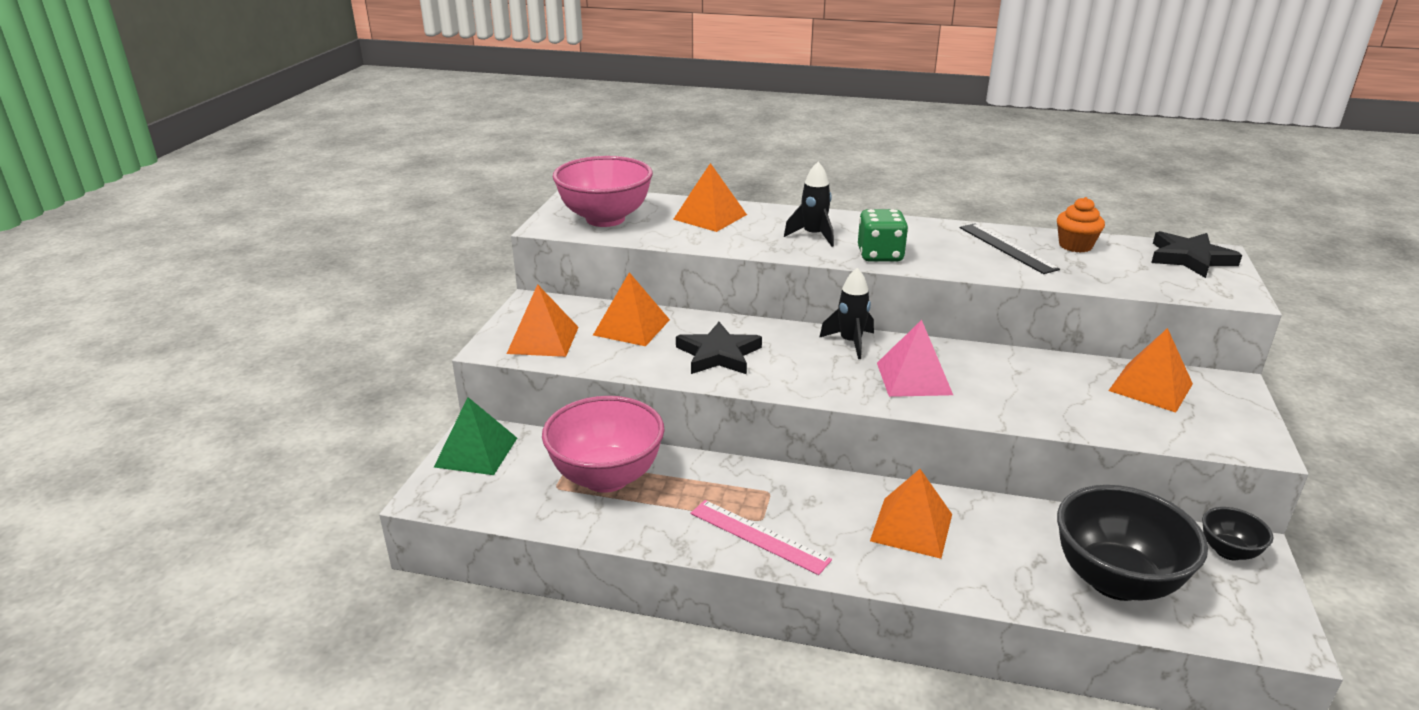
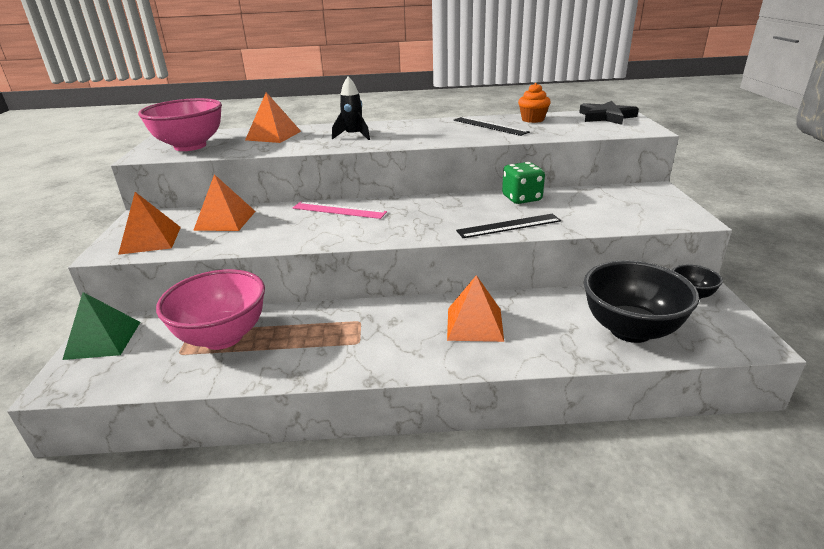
camera: 15 degrees left, 0 degrees up
(718, 354) = (298, 227): black star -> none
(759, 536) = (359, 355): pink ruler -> pink ruler (339, 210)
(850, 342) = (396, 204): black rocket -> none
(880, 255) = (405, 140): green dice -> green dice (521, 198)
(914, 378) = (449, 218): pink pyramid -> none
(989, 405) = (509, 226): none -> black ruler
(1150, 387) = (608, 198): orange pyramid -> none

